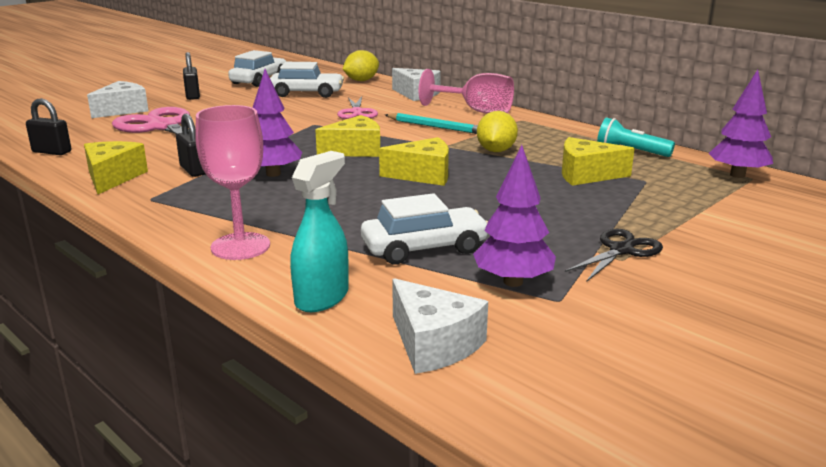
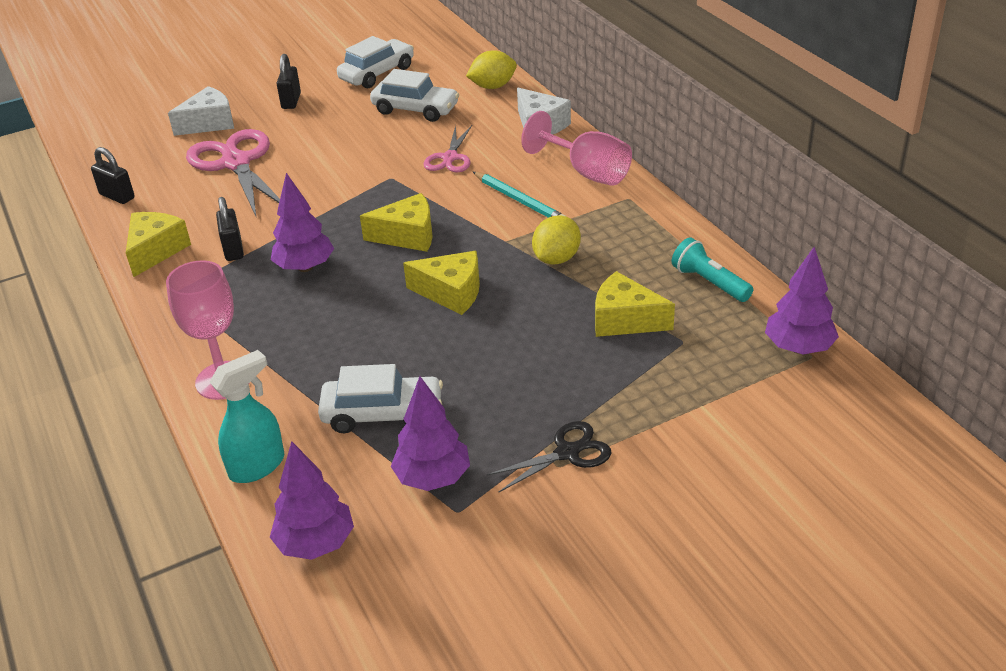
camera: 20 degrees right, 15 degrees up
(433, 344) = (316, 543): white cheese -> purple tree

